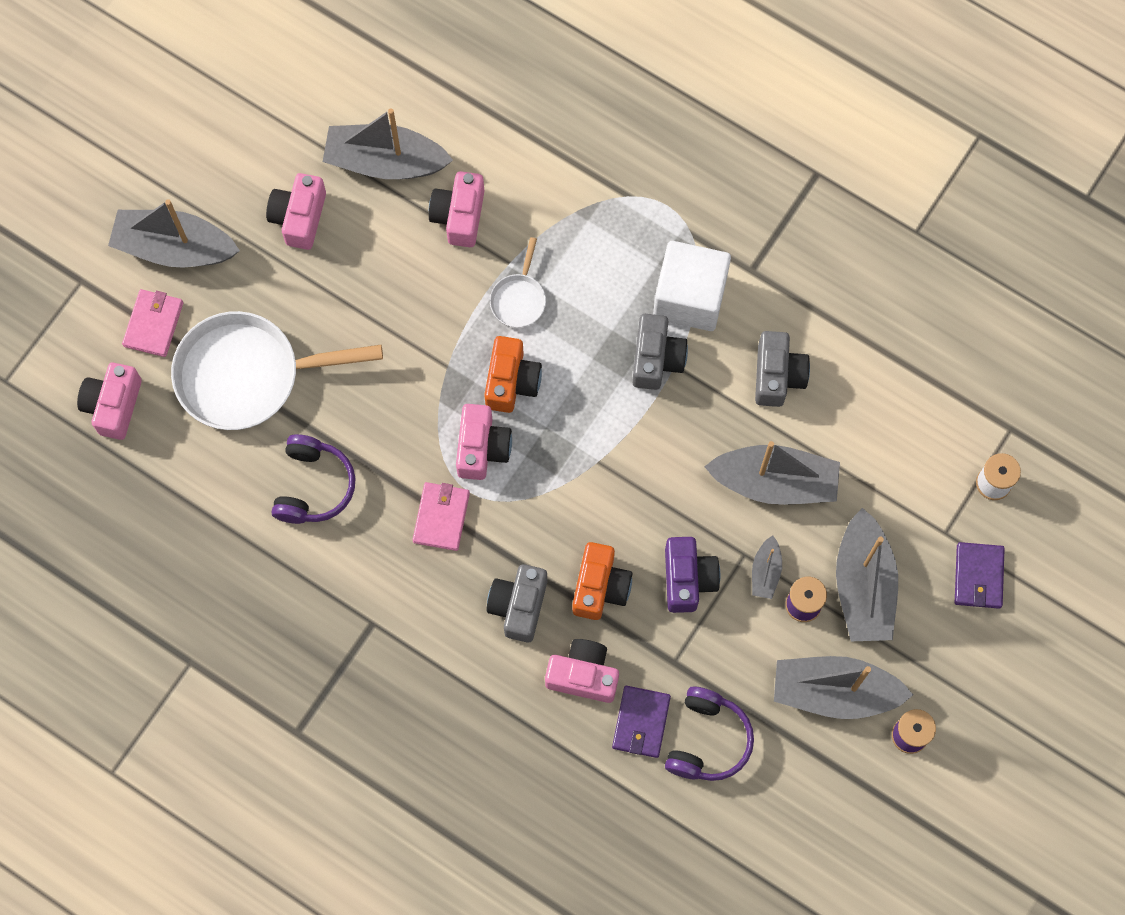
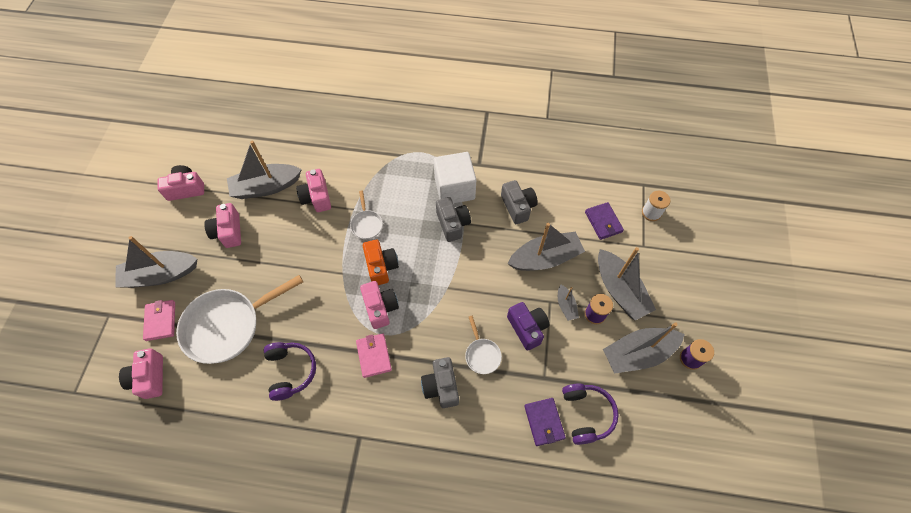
camera: 25 degrees left, 10 degrees down
(583, 675) = (497, 410): pink camera -> pink camera (186, 189)
(600, 587) = (482, 354): orange camera -> white pan
(978, 576) = (672, 260): purple wallet -> purple wallet (603, 222)

